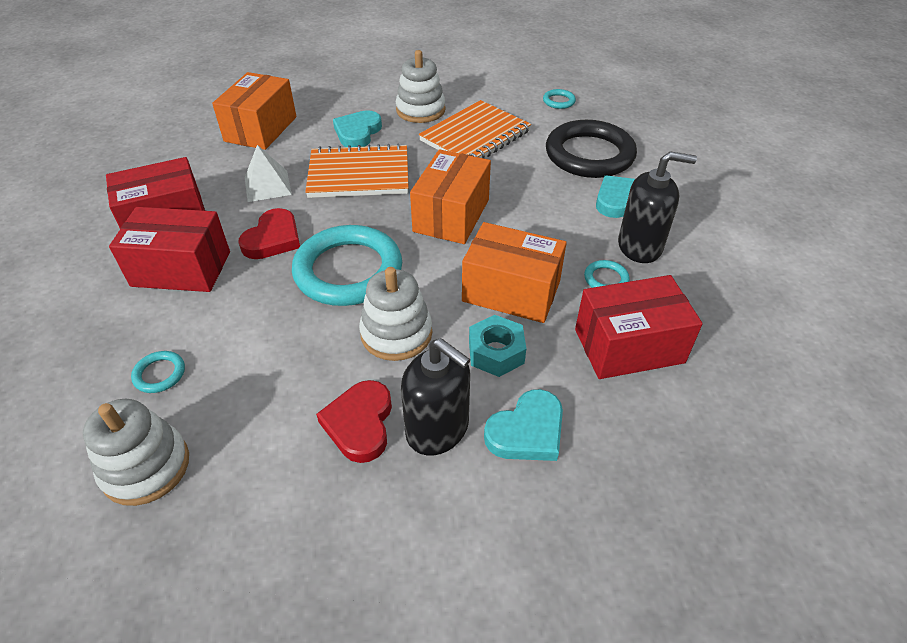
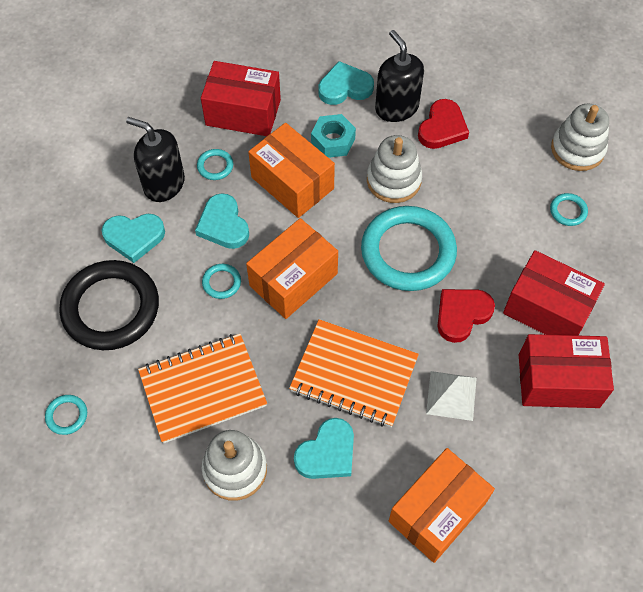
camera: 155 degrees left, 15 degrees up
(514, 195) = (221, 282): none -> turquoise ring
(550, 233) = (223, 225): none -> turquoise heart

